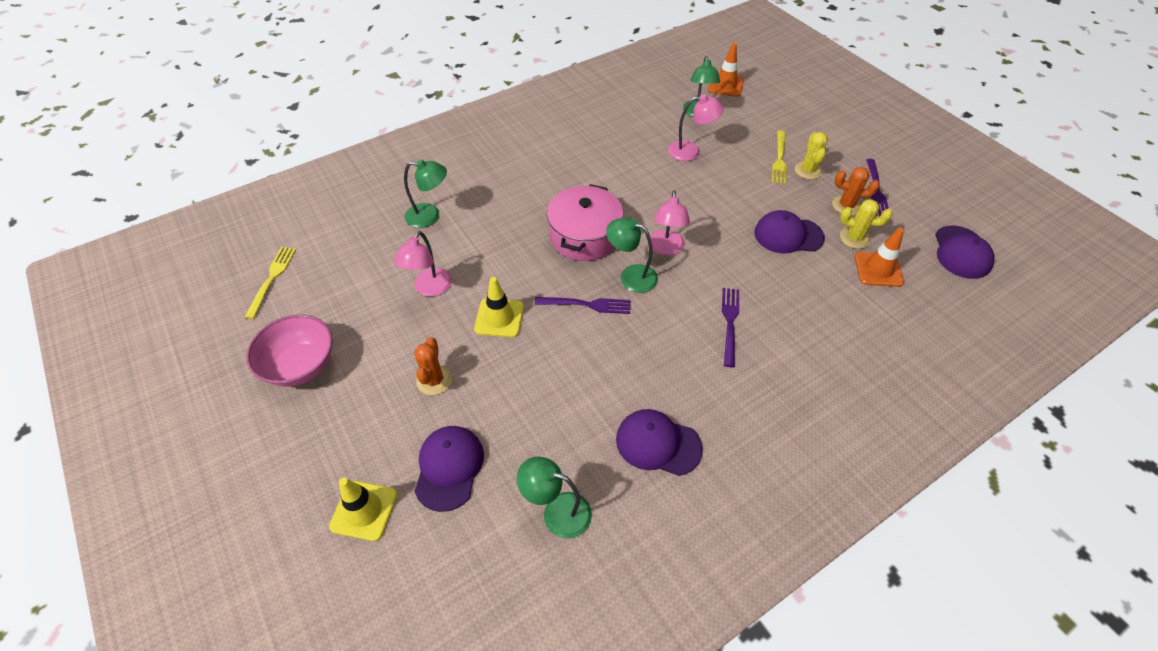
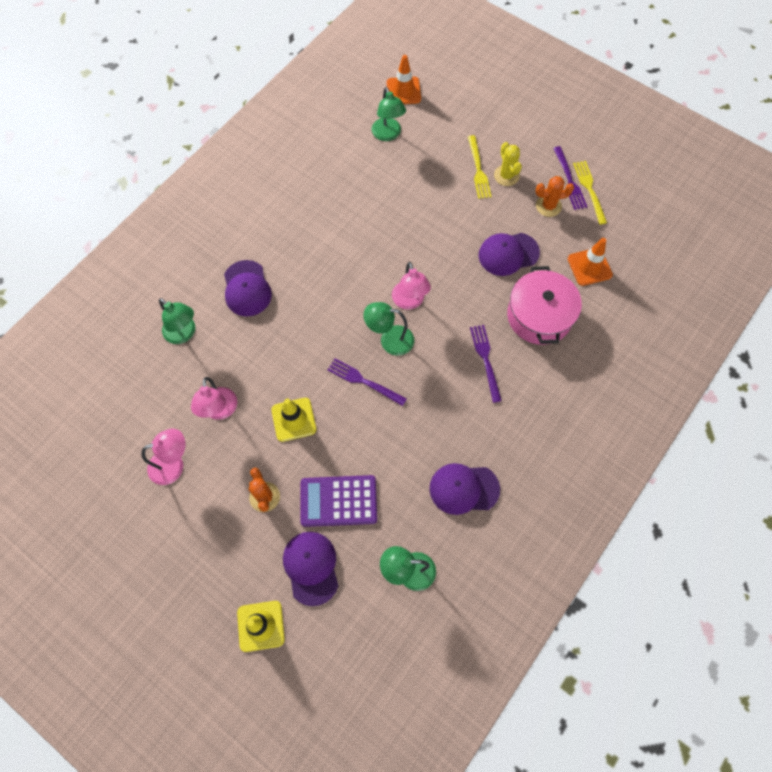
camera: 20 degrees left, 15 degrees up
(272, 278) = (69, 448): yellow fork -> yellow fork (589, 189)
(301, 366) = (144, 524): pink bowl -> none
(430, 216) = (184, 334): green lamp -> green lamp turned 60 degrees clockwise
(510, 410) = (338, 501): none -> purple calculator
(584, 236) = (334, 311): pink pot -> pink pot (539, 316)
(587, 304) = (363, 381): purple fork -> purple fork turned 135 degrees counterclockwise
(691, 151) = (396, 184): pink lamp -> pink lamp (173, 464)
(854, 238) = (563, 240): yellow cactus -> none
(961, 252) = (651, 227): purple cap -> purple cap (247, 288)

